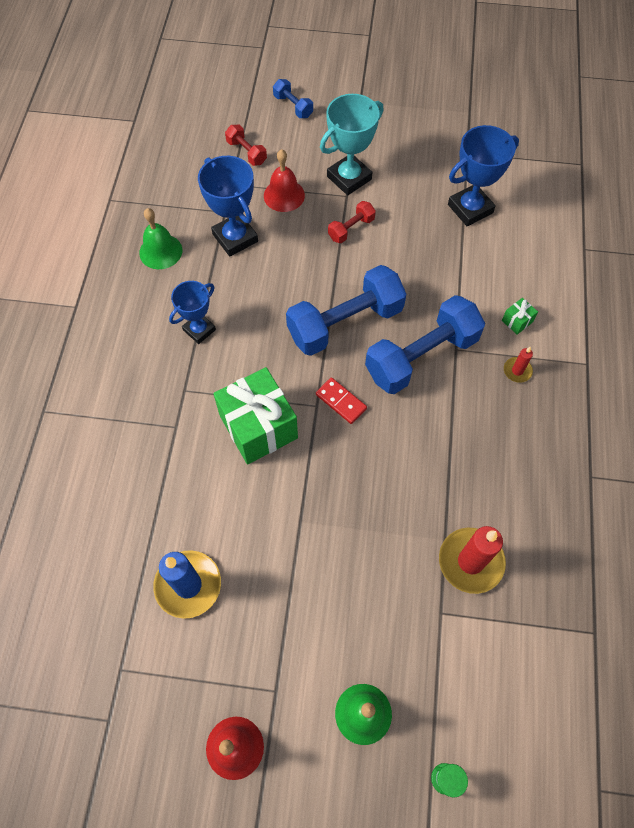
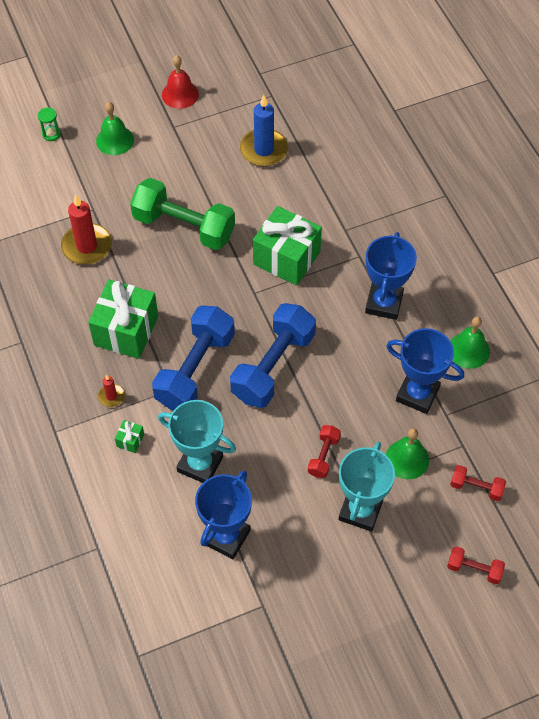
camera: 150 degrees right, 5 degrees down
(199, 330) = (384, 303): blue trophy -> blue trophy, size x1.52
(284, 195) = (407, 459): red bell -> green bell
(293, 106) = (474, 569): blue dumbbell -> red dumbbell
(341, 402) = (238, 304): red domino -> none
(345, 527) = (184, 226): none -> green dumbbell
(462, 272) = (200, 464): none -> turquoise trophy
(472, 432) = (126, 331): none -> green gift

